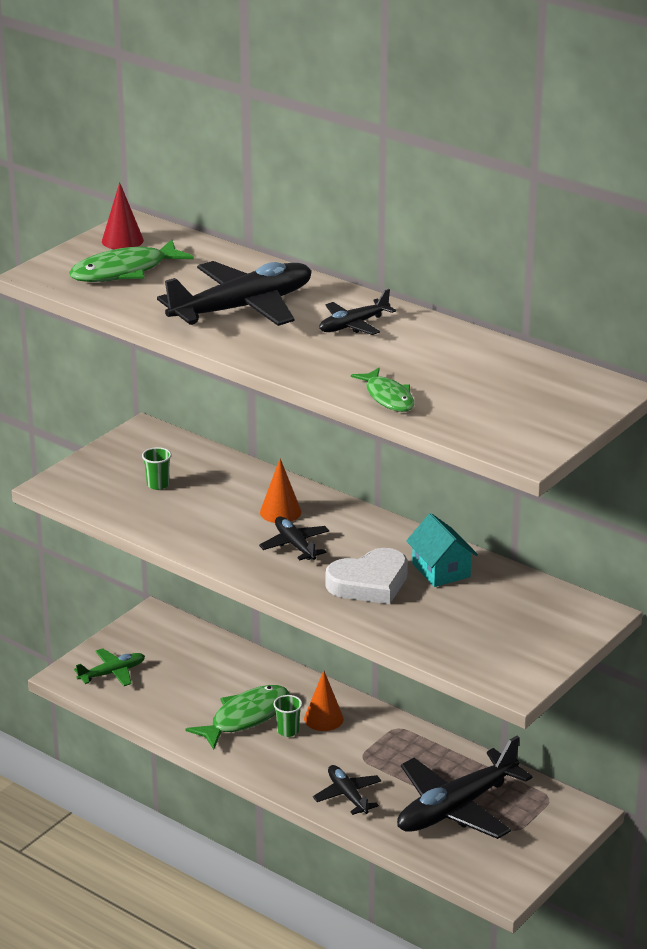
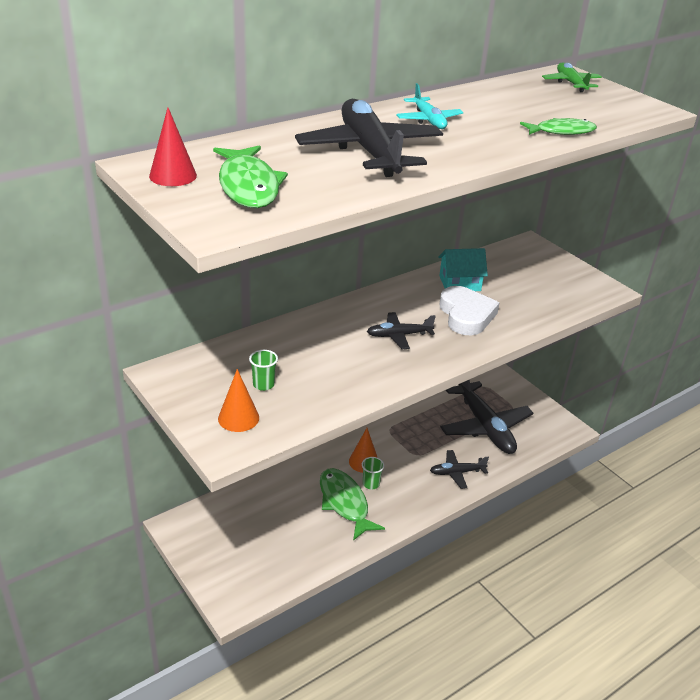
camera: 75 degrees left, 5 degrees up
(112, 673) = (244, 572): green plane -> green plane (571, 83)
(280, 512) = (345, 331): orange cone -> orange cone (238, 418)
(353, 325) = (428, 120): black plane -> turquoise plane

